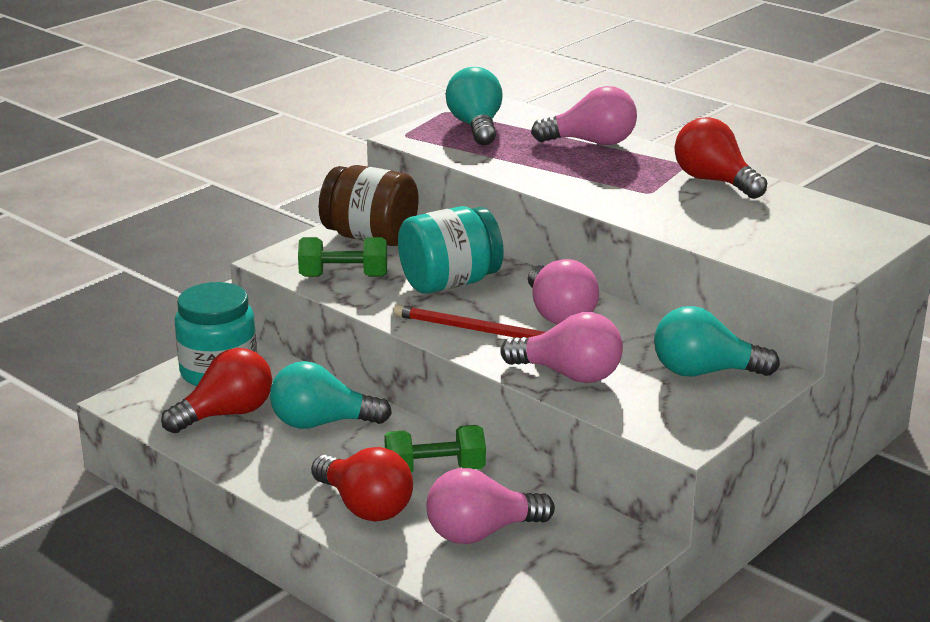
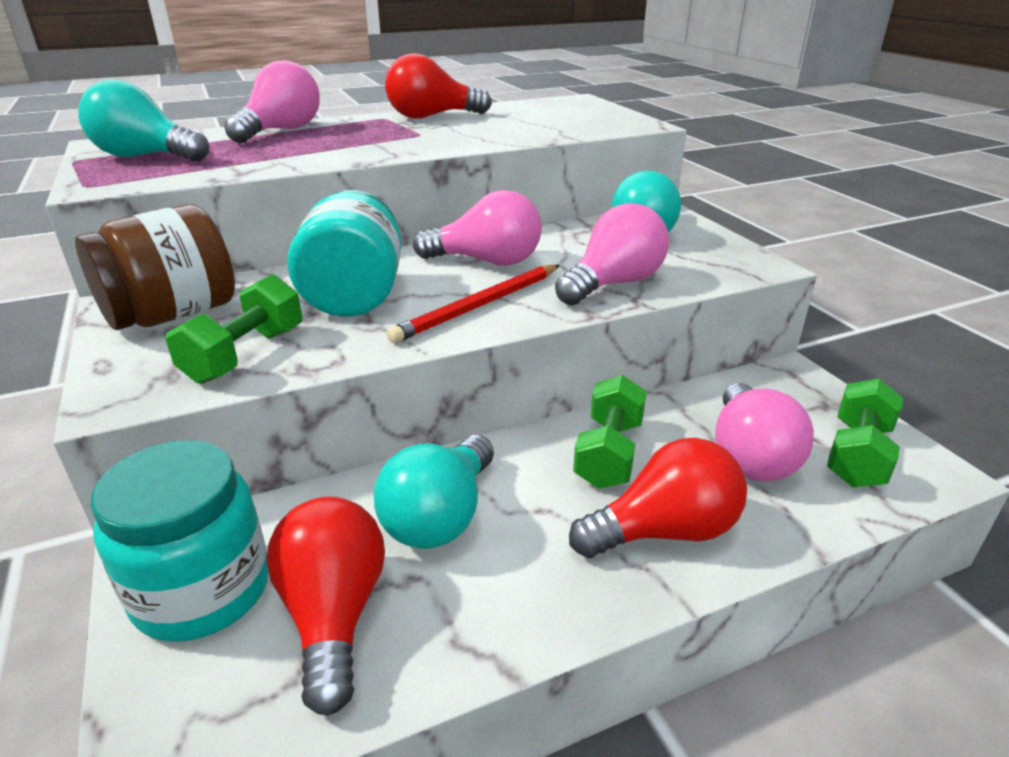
camera: 65 degrees left, 5 degrees up
(524, 585) = (857, 455): none -> green dumbbell

